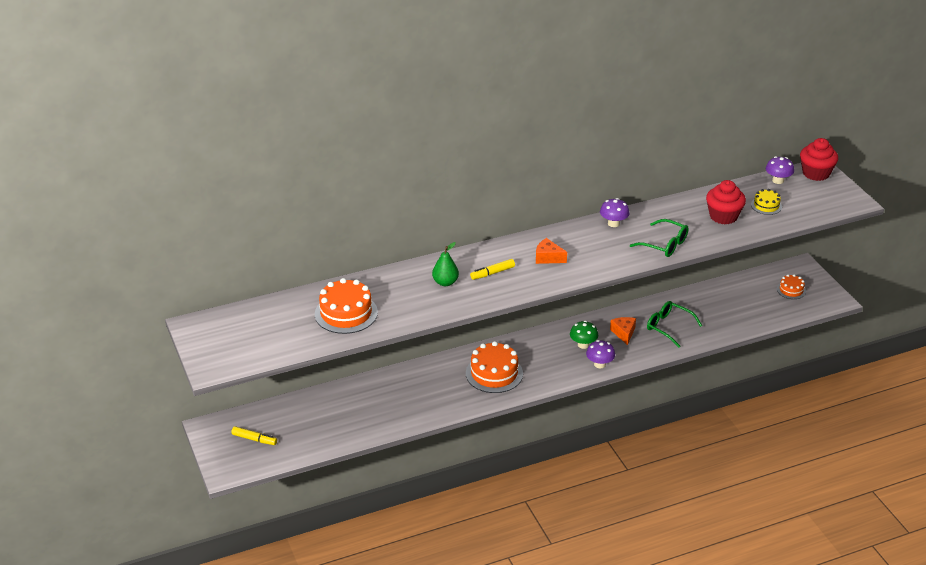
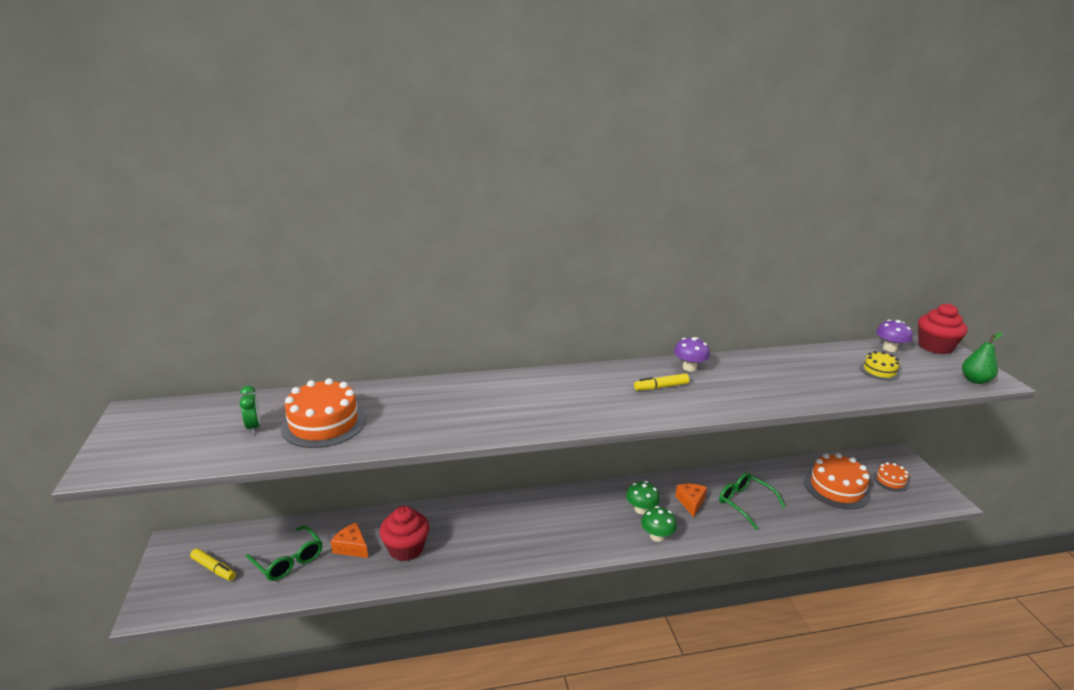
camera: 10 degrees right, 10 degrees down
(295, 323) = (254, 427): none -> green clock
(445, 282) = (465, 404): green pear -> green pear (975, 380)
(492, 273) = (527, 401): yellow marker -> yellow marker (661, 387)
(494, 373) = (528, 528): orange cake -> orange cake (836, 488)
(548, 258) = (601, 393): orange cheese -> orange cheese (351, 547)
(599, 364) = (657, 536): purple mushroom -> green mushroom
(664, 244) = (750, 396): green glasses -> green glasses (288, 560)
(723, 216) = (826, 376): red cupcake -> red cupcake (406, 548)

